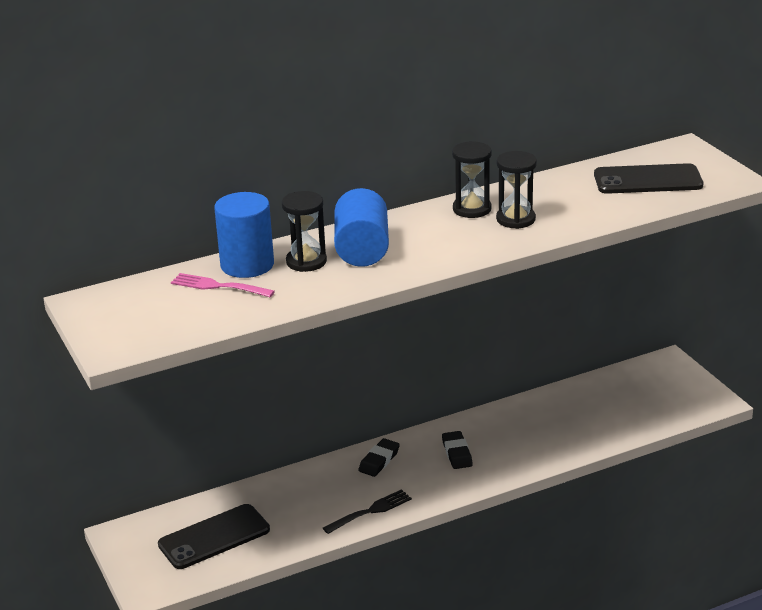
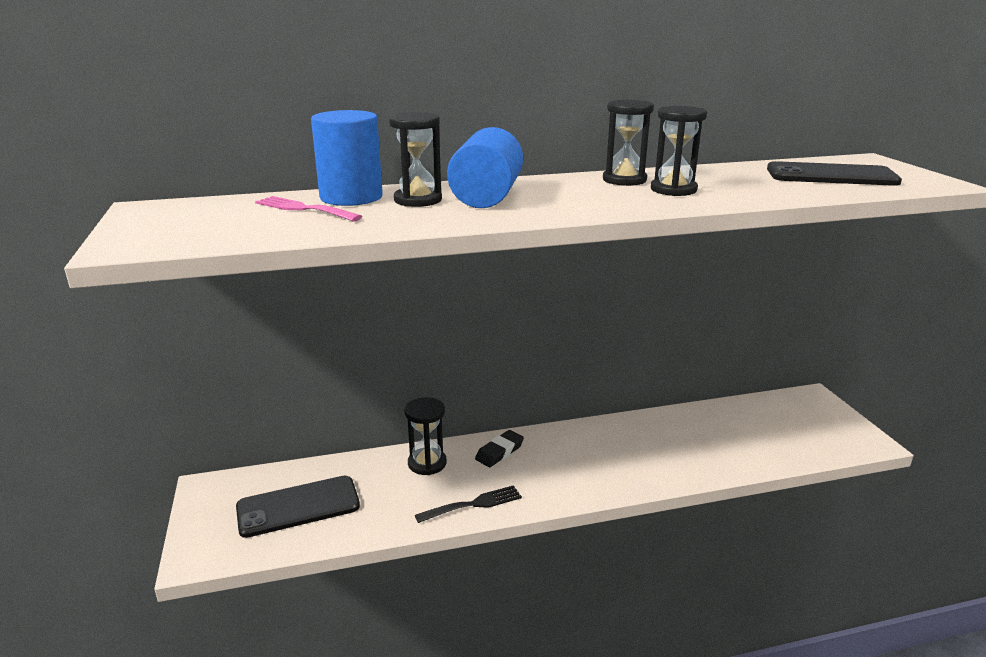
camera: 10 degrees right, 5 degrees down
(315, 481) = (427, 463): none -> black hourglass
(457, 453) = (582, 456): black eraser -> none

